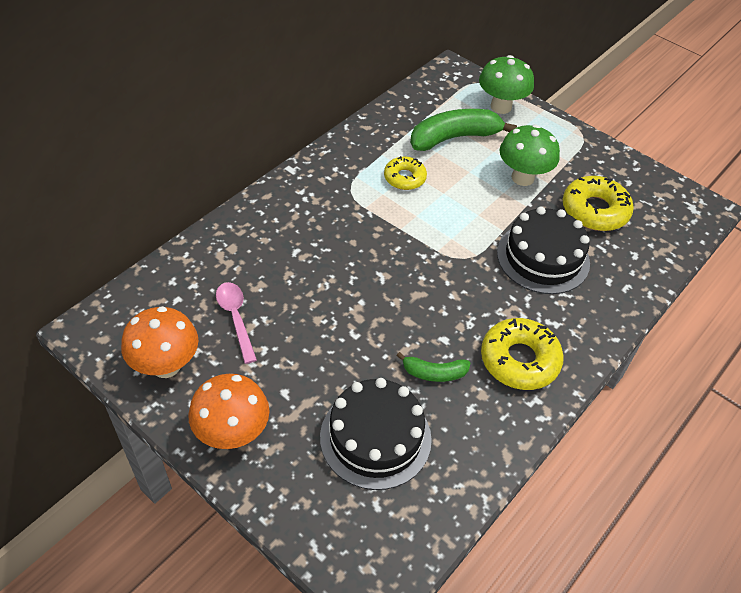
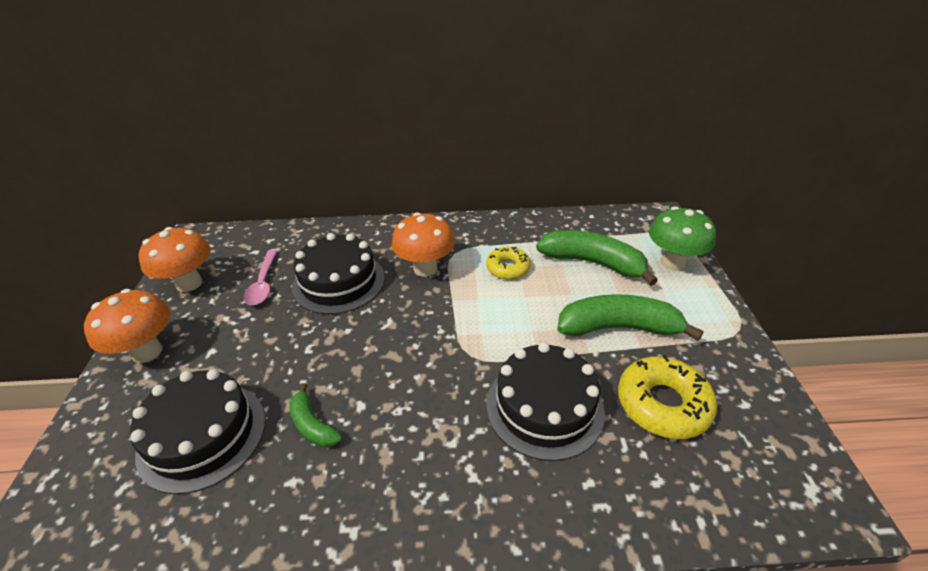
camera: 50 degrees right, 10 degrees down
(236, 318) = (263, 284): pink spoon -> pink spoon turned 150 degrees clockwise
(297, 273) = (338, 282): none -> black cake
(347, 217) = (425, 268): none -> orange mushroom
(519, 360) = (392, 479): yellow donut -> none
(522, 177) = (618, 327): green mushroom -> green banana

